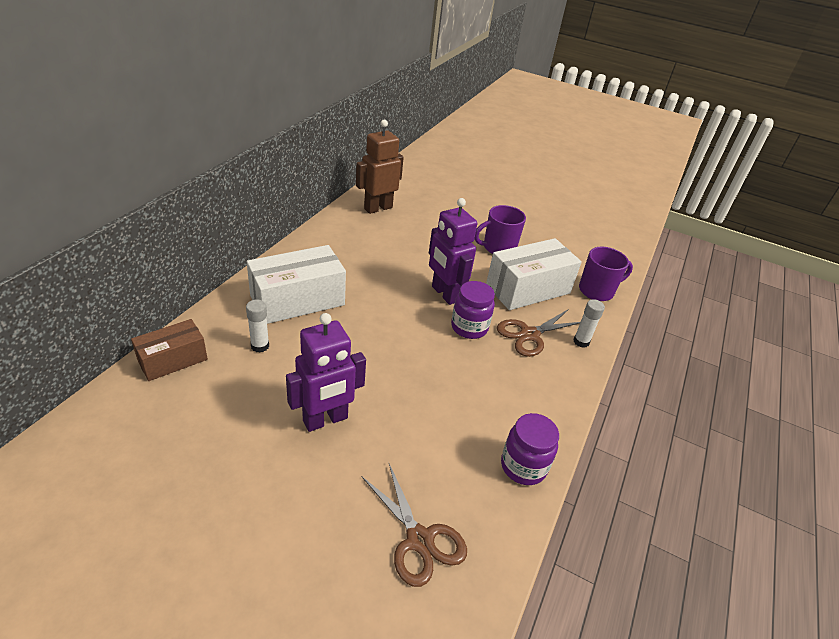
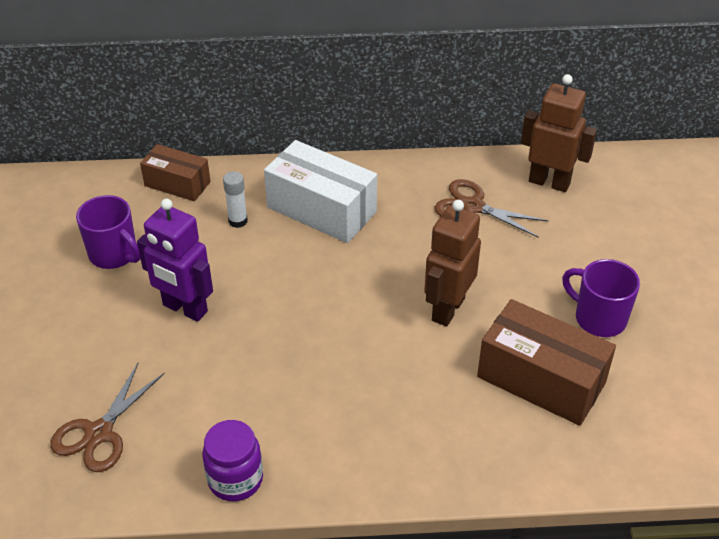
camera: 65 degrees right, 5 degrees up
(444, 294) = (447, 309): purple robot -> brown robot
(469, 327) = (409, 354): purple jar -> none
(528, 289) = (541, 380): white box -> brown box
(529, 335) = (450, 413): brown scissors -> brown scissors (473, 206)
(581, 342) = (487, 469): white glue stick -> none
(597, 291) = (619, 454): purple mug -> purple mug (114, 254)

